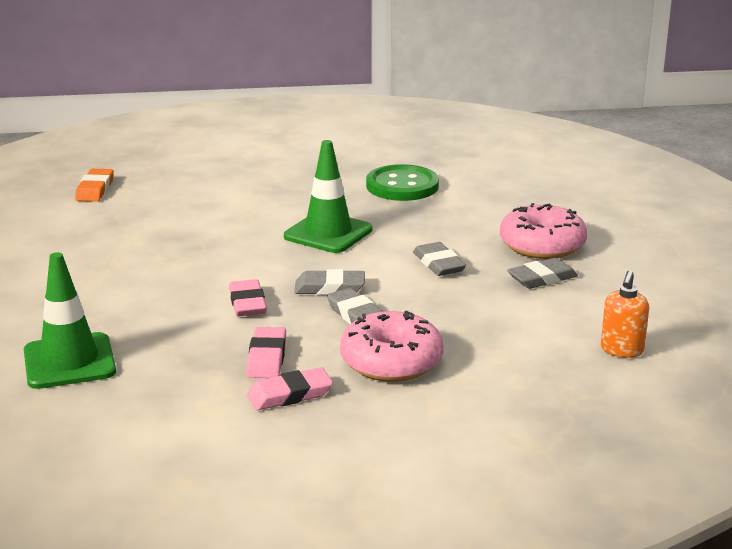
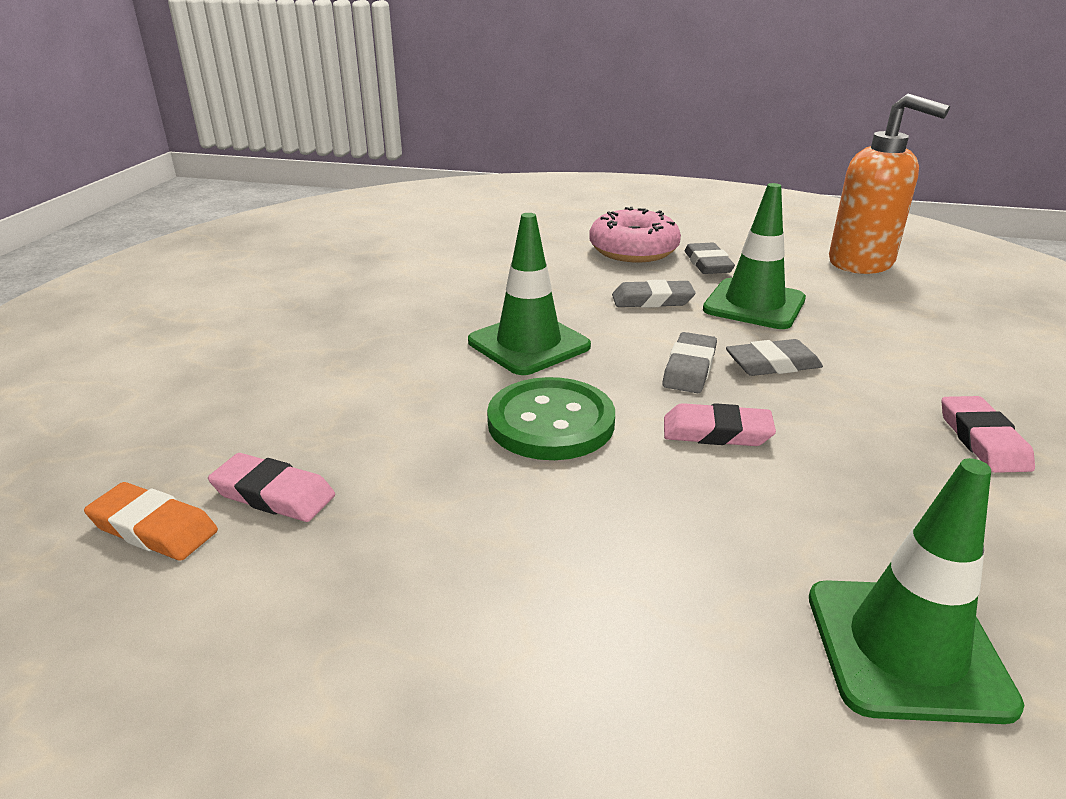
camera: 70 degrees left, 5 degrees up
(267, 358) = (883, 441): pink eraser -> pink eraser (273, 494)
(391, 361) = (889, 364): pink donut -> none
(402, 186) = (428, 282): green button -> green button (551, 422)
(465, 303) = (754, 304): none -> green traffic cone
(621, 350) = (861, 263): orange soap dispenser -> orange soap dispenser, size x1.92

